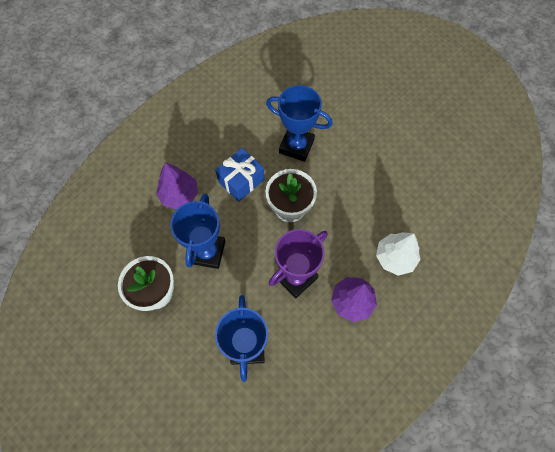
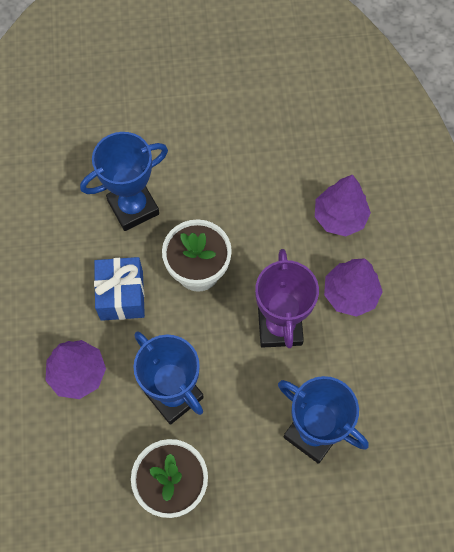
camera: 50 degrees left, 0 degrees up
(395, 257) = (339, 217): white tree -> purple tree

